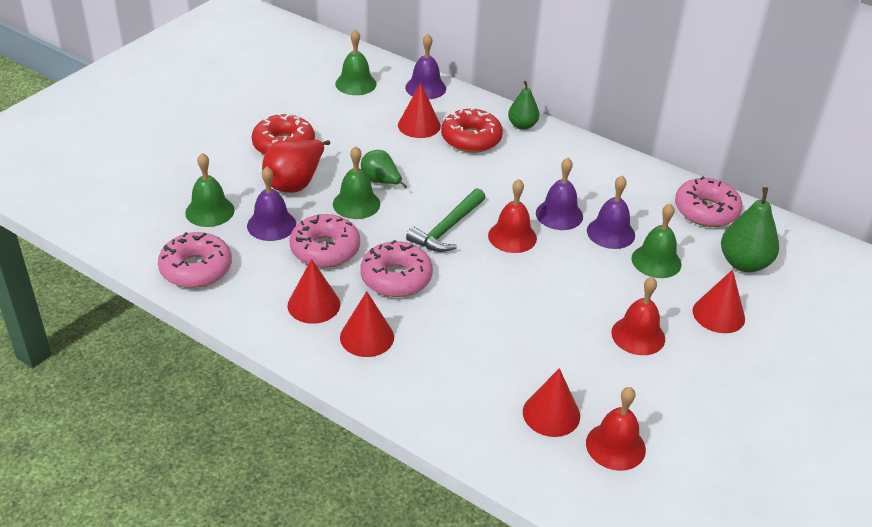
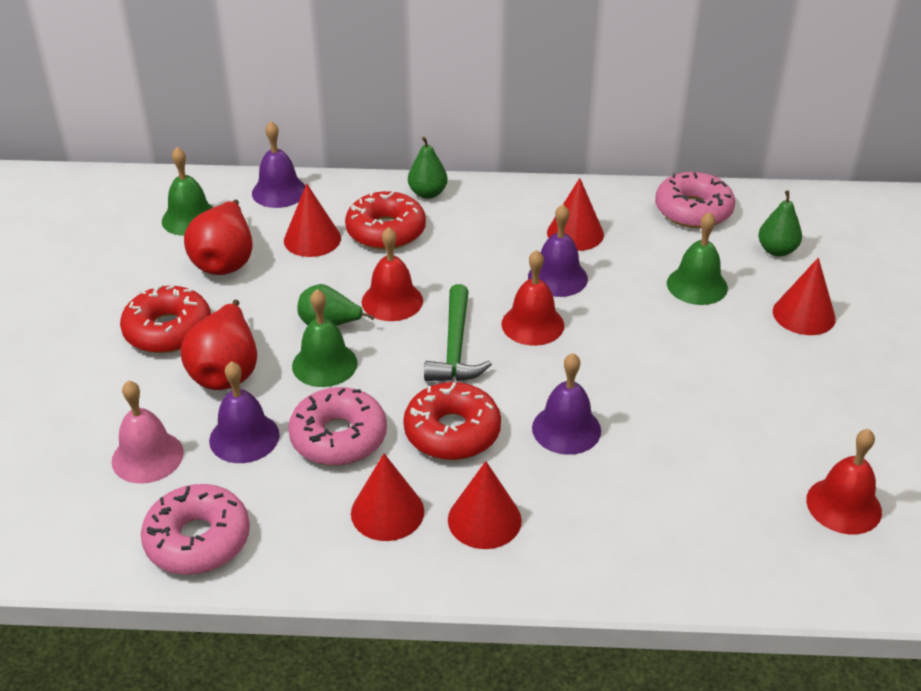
camera: 30 degrees left, 0 degrees up
(210, 211) = (147, 456): green bell -> pink bell
(353, 118) = (225, 261): none -> red pear
(396, 278) = (452, 432): pink donut -> red donut
(551, 414) = (753, 504): red cone -> red cone (575, 233)
(610, 233) = (626, 274): purple bell -> purple bell (566, 429)
(638, 335) = (754, 374): red bell -> red bell (392, 301)
(744, 263) = (777, 250): green pear -> green pear, size x0.64

